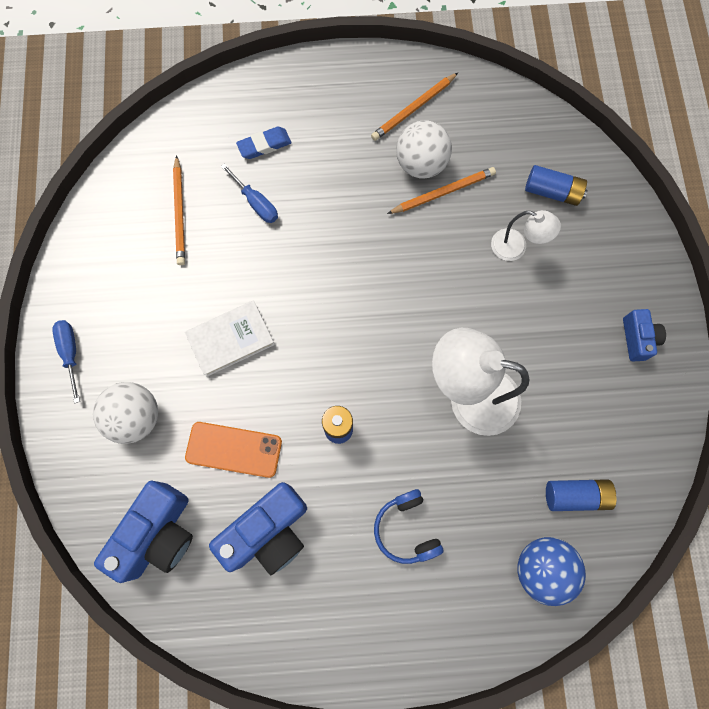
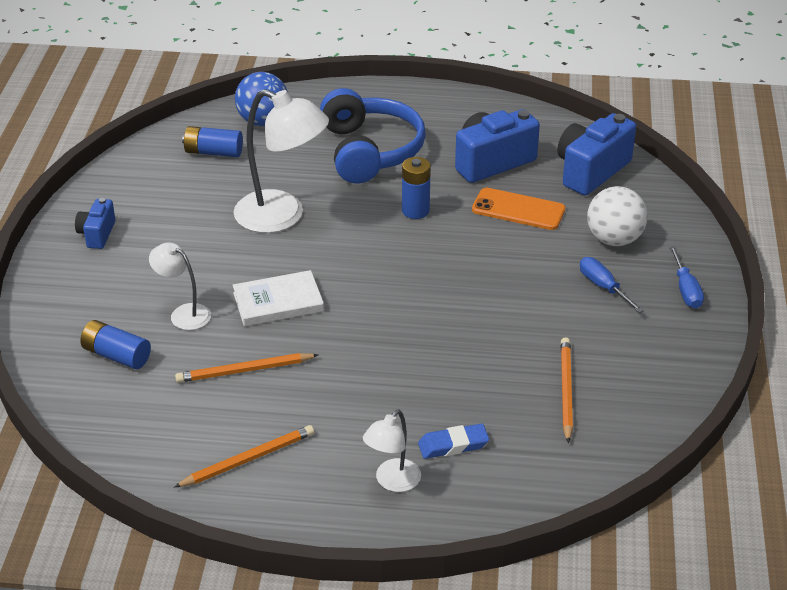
camera: 170 degrees left, 35 degrees down
(230, 339) = (514, 280): white book -> white book (278, 302)
(256, 203) = (472, 388): blue screwdriver -> blue screwdriver (603, 287)
(304, 106) = (392, 482): none -> white lamp
(406, 529) = (370, 151): blue headphones -> blue headphones, size x1.87
(421, 164) = (260, 400): white ball -> none

